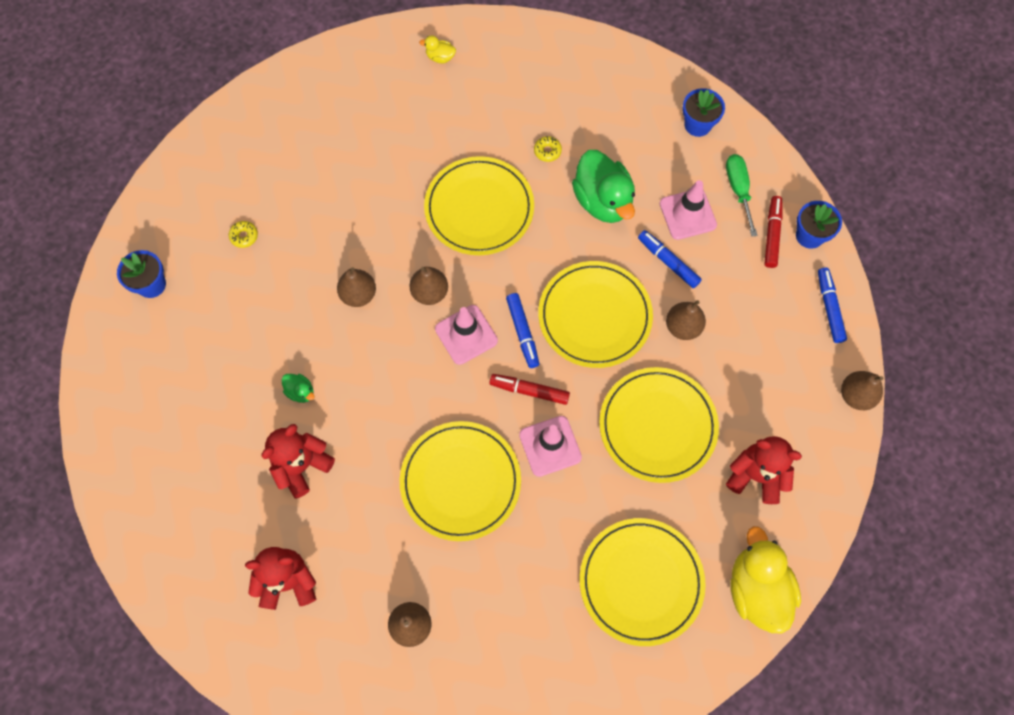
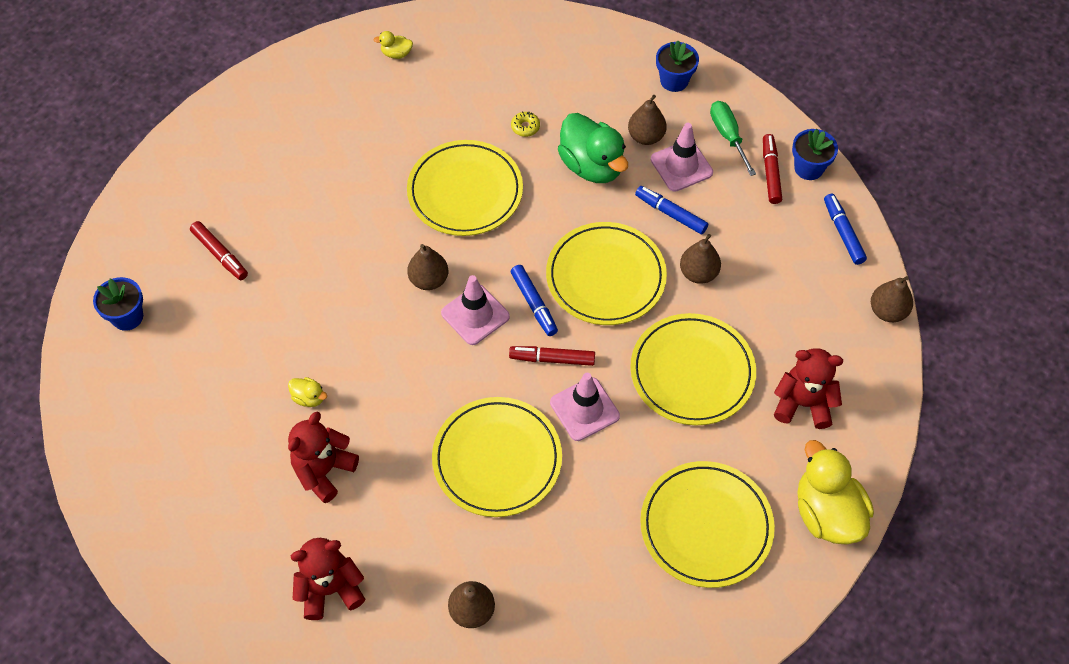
camera: 10 degrees left, 10 degrees down
(244, 236) = (220, 254): yellow donut -> red marker
(300, 392) = (309, 398): green duck -> yellow duck
(358, 294) = (353, 293): brown pear -> brown pear (646, 137)

